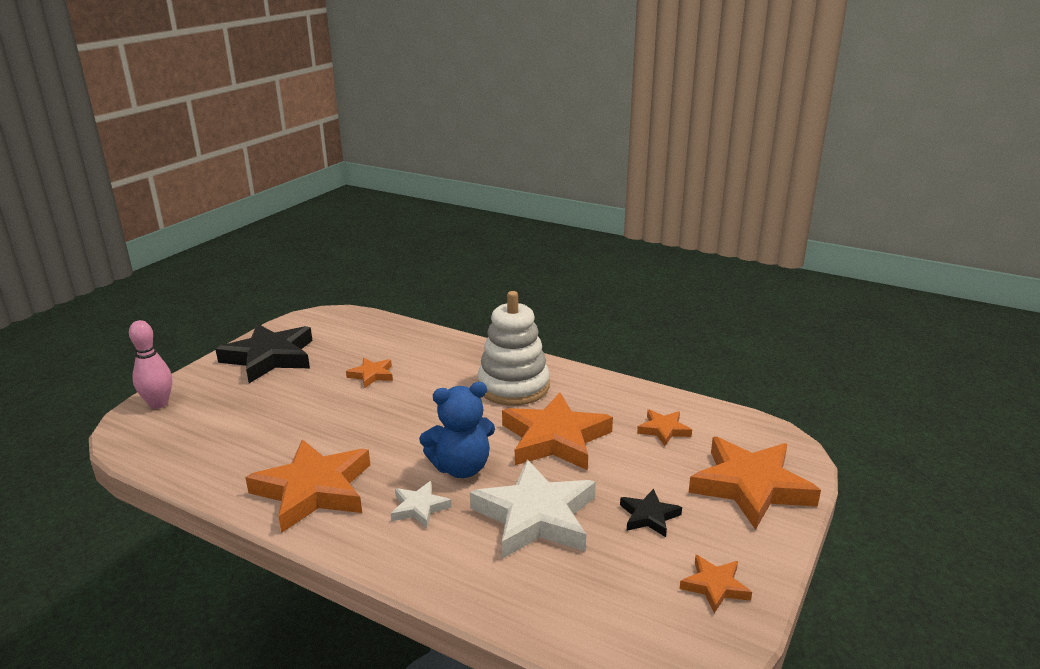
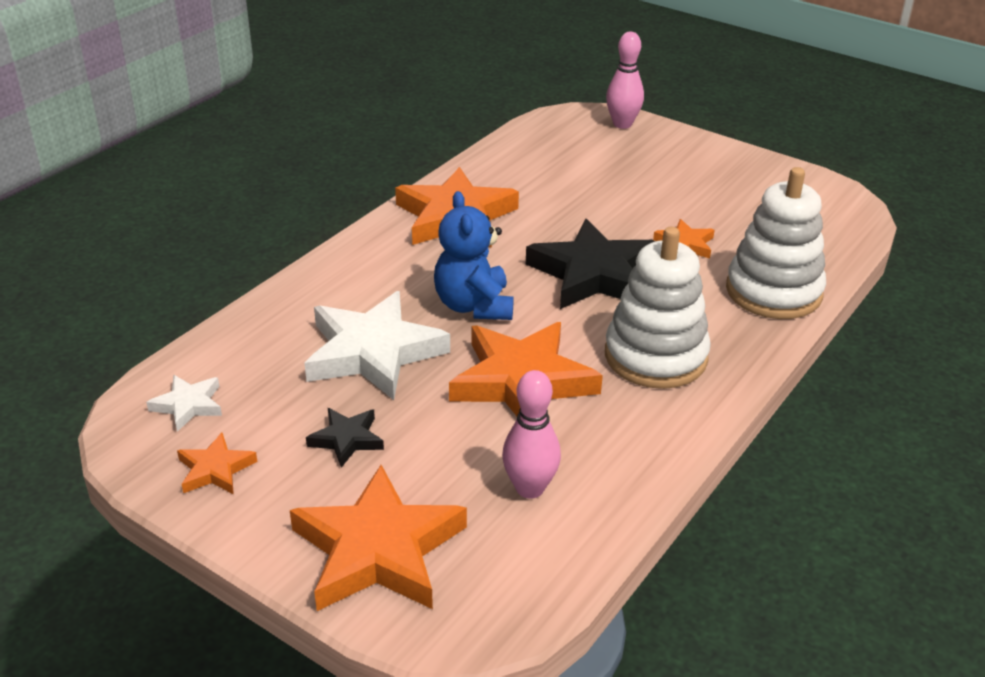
camera: 95 degrees right, 10 degrees up
(270, 357) = (725, 175): black star -> black star (593, 274)
(419, 508) = (410, 277): white star -> white star (188, 405)
(433, 345) = (773, 291): none -> white stacking toy
(663, 430) = (530, 488): orange star -> pink bowling pin

